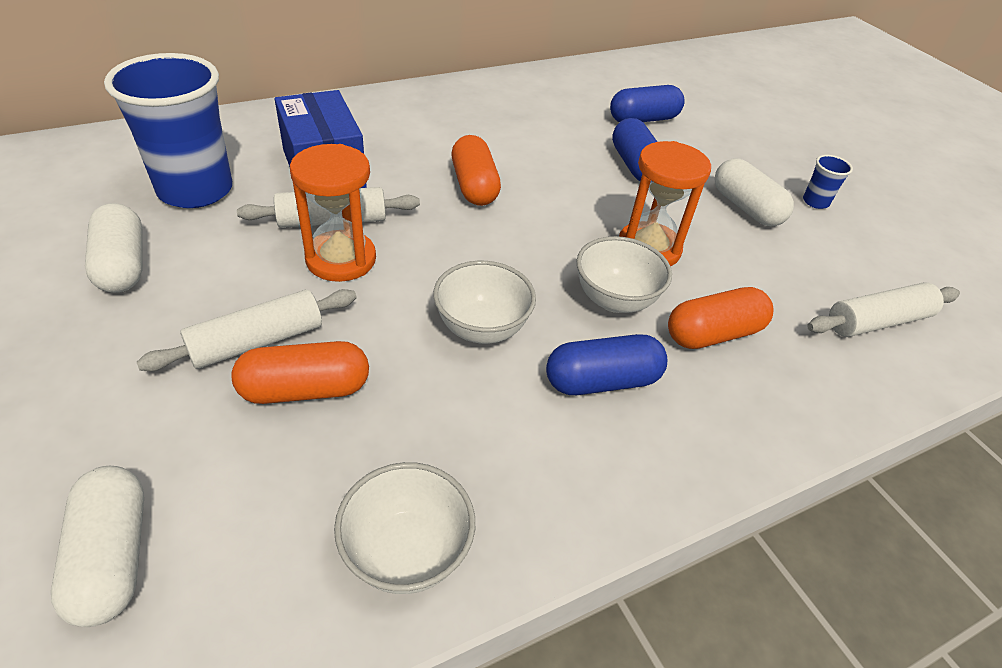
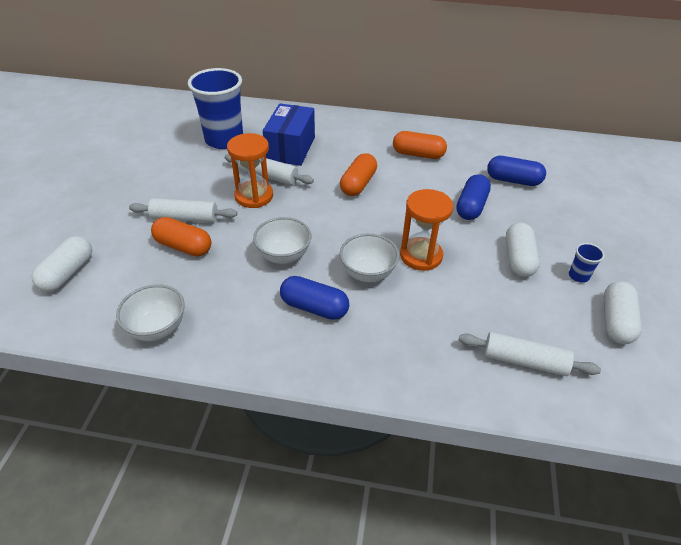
camera: 40 degrees right, 0 degrees up
(123, 265) = (166, 164): white capsule -> white capsule (616, 321)
(713, 334) = (403, 315): orange capsule -> orange capsule (418, 154)

